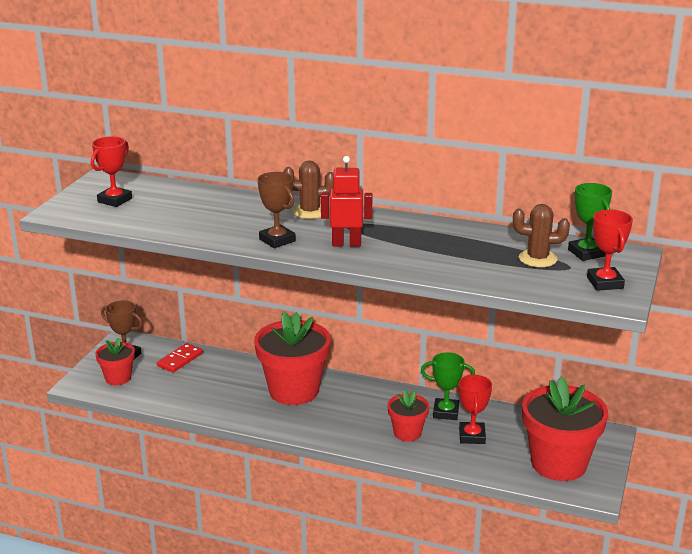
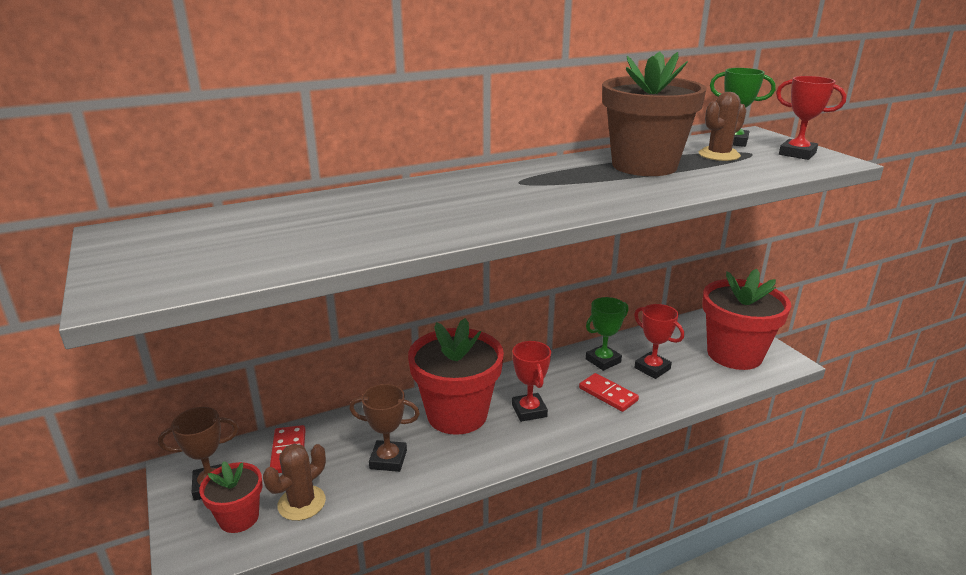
camera: 45 degrees left, 0 degrees up
(115, 200) = (190, 249): red trophy -> red trophy (529, 411)
(277, 240) = (493, 216): brown trophy -> brown trophy (388, 459)
(310, 212) = (460, 184): brown cactus -> brown cactus (301, 503)
(346, 244) = (562, 195): red robot -> none
(407, 433) = (608, 394): red flower pot -> red domino
(456, 245) = (644, 165): none -> brown flower pot

